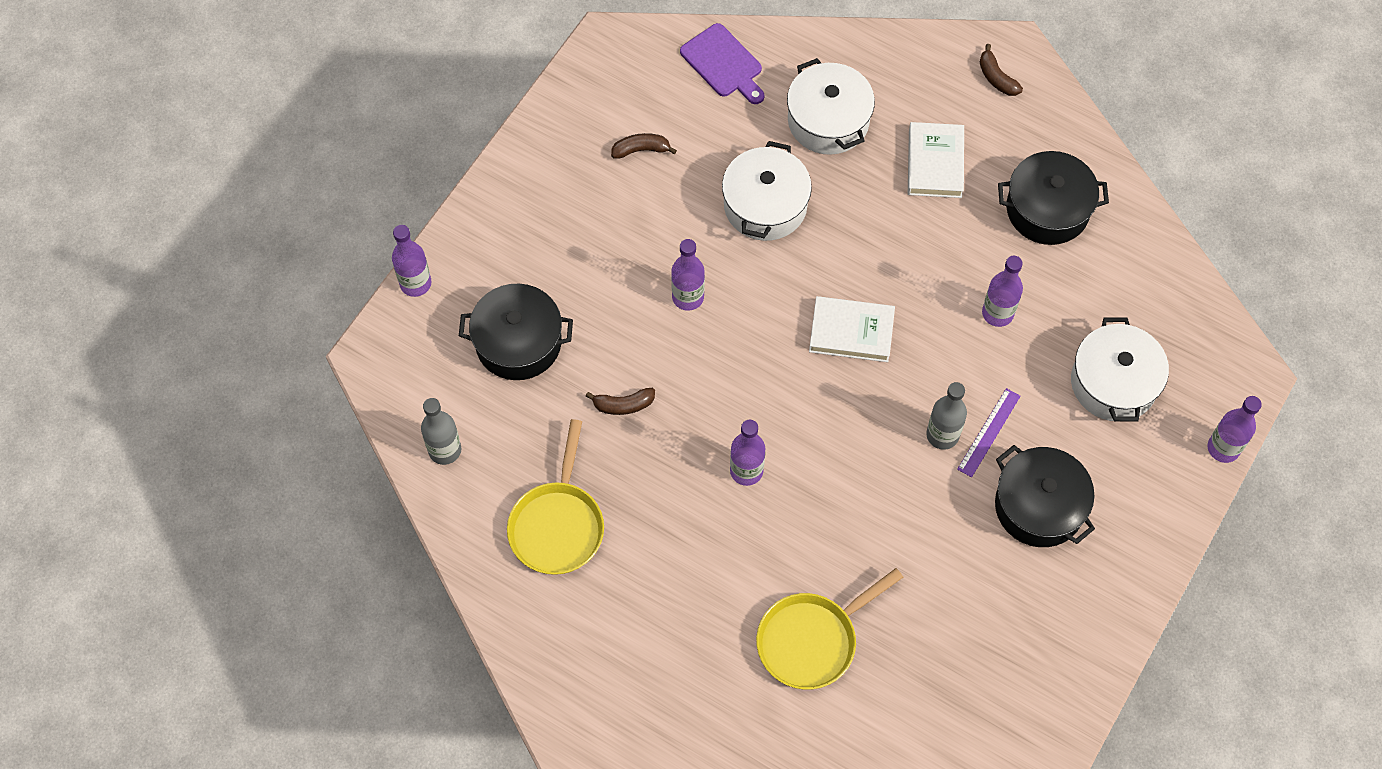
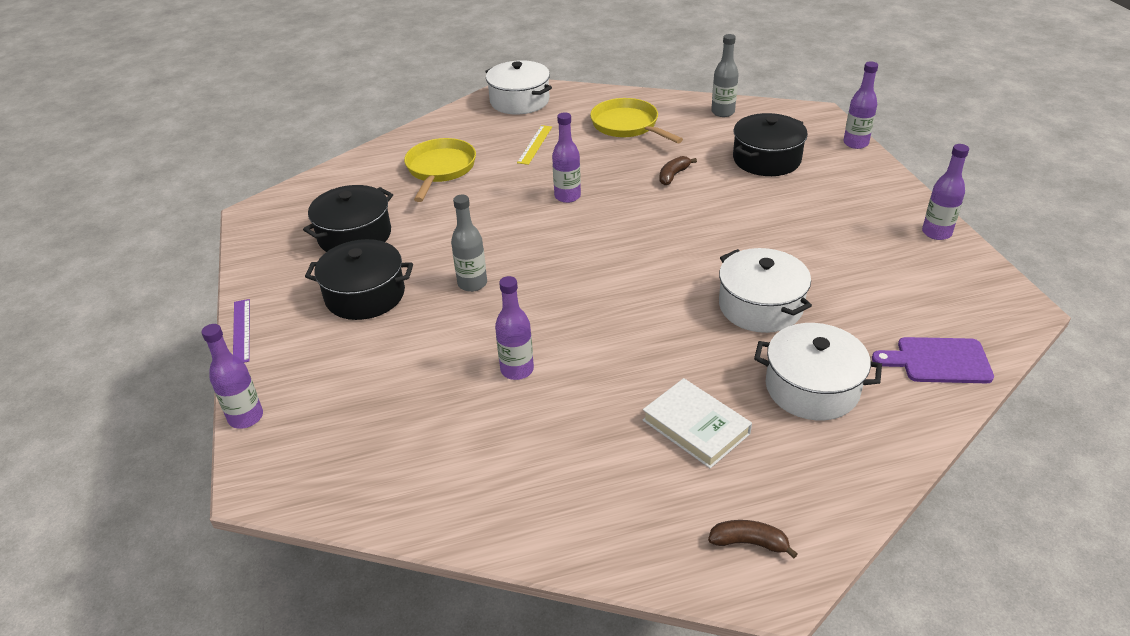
camera: 135 degrees right, 25 degrees down
(641, 150) = (880, 273): brown banana -> none
(679, 588) = (535, 144): none -> yellow ruler
(688, 297) = (721, 233): purple bottle -> purple bottle (936, 233)
(851, 332) = (601, 288): white book -> none
(989, 432) = (442, 305): purple ruler -> purple ruler (241, 331)
(1047, 209) = (565, 469): black pot -> black pot (354, 236)
(1113, 383) = (378, 394): white pot -> white pot (519, 101)

